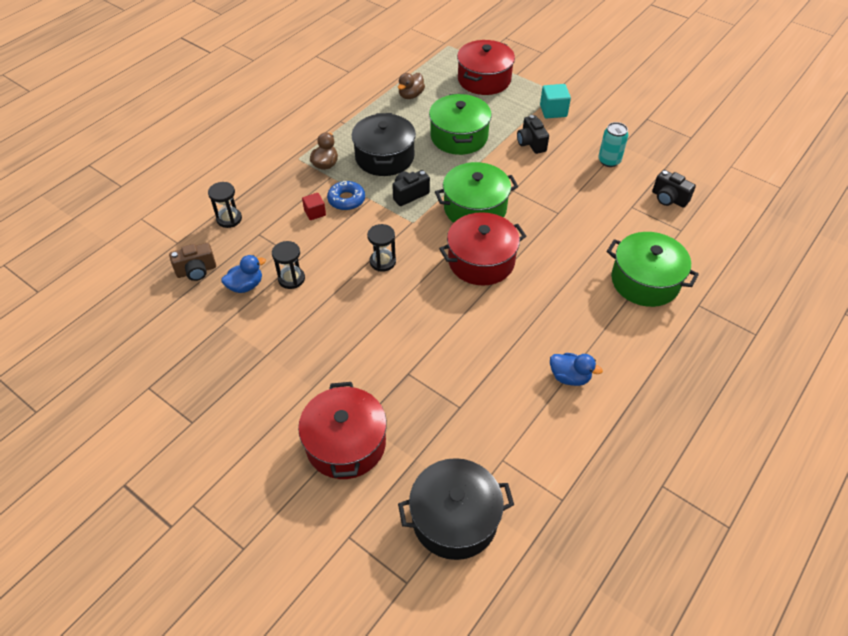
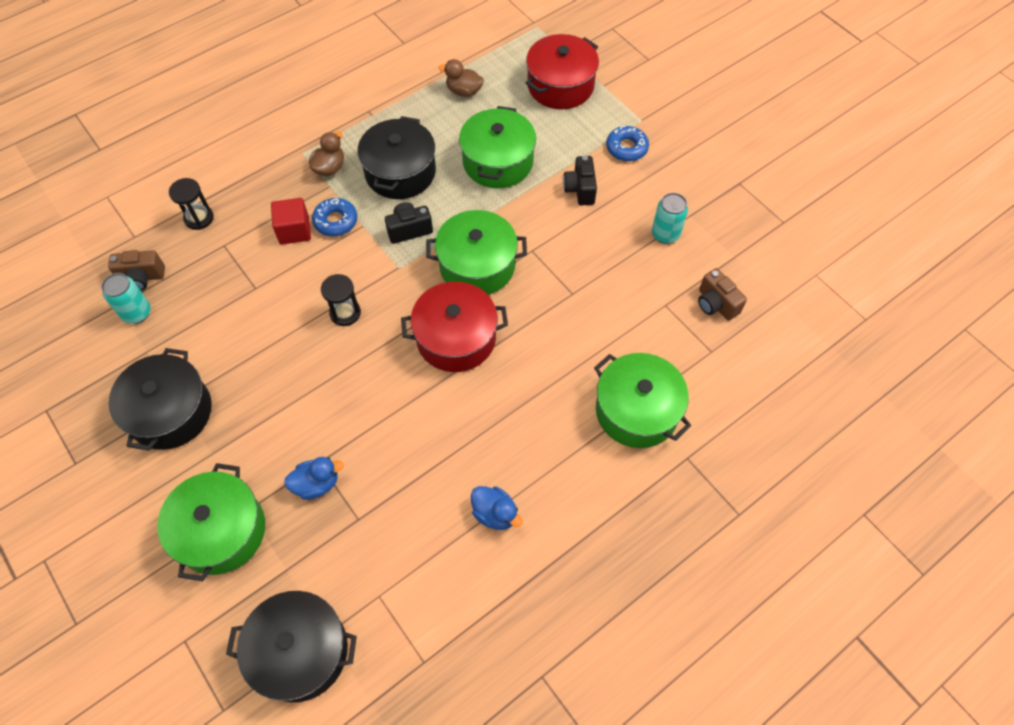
camera: 15 degrees right, 10 degrees up
(202, 297) = (137, 313): none -> turquoise can
(246, 286) = (187, 309): blue duck -> blue duck (317, 484)
(263, 364) = (170, 412): none -> black pot
(291, 279) = (238, 311): black hourglass -> none
(315, 212) = (294, 231): red cube -> red cube, size x1.51
(345, 443) = (221, 531): red pot -> green pot
(411, 95) = (464, 91): brown duck -> brown duck turned 60 degrees clockwise
(553, 111) = (626, 148): turquoise cube -> blue donut
(668, 199) = (715, 304): black camera -> brown camera

